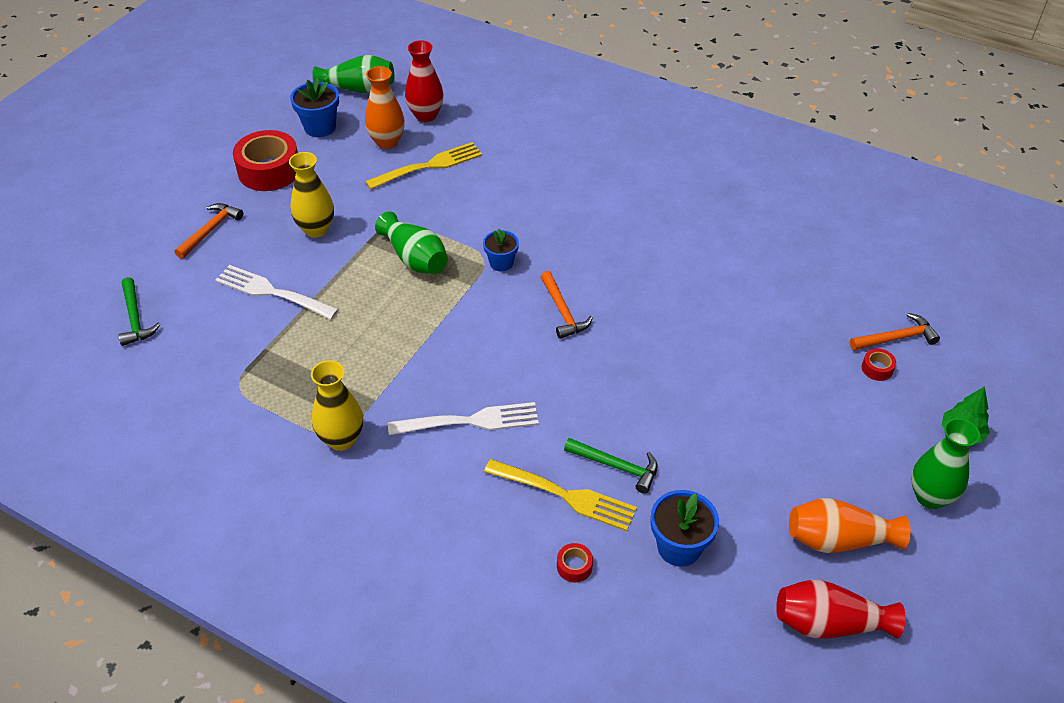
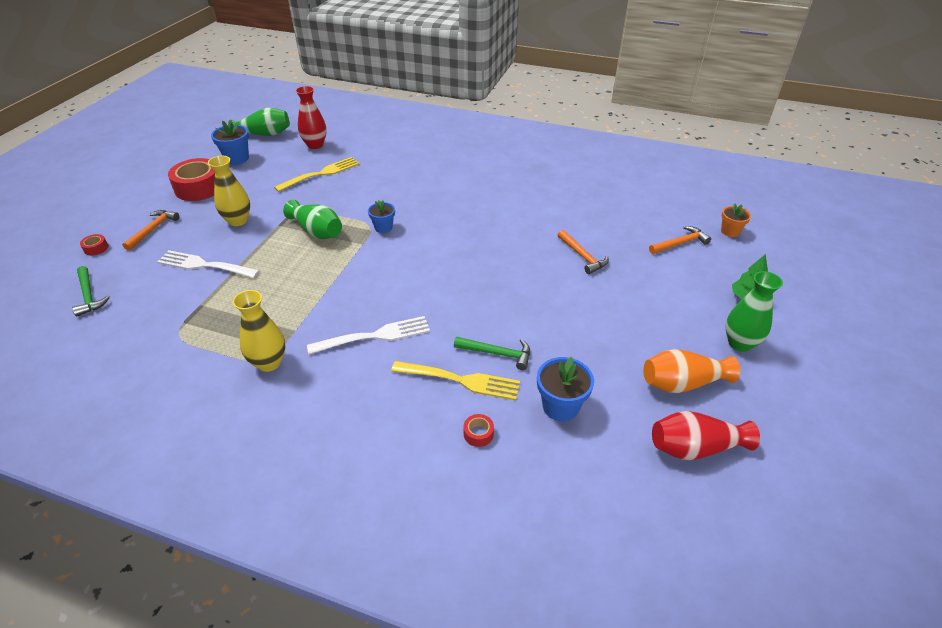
camera: 10 degrees left, 5 degrees down
(387, 142) = (288, 163): orange vase -> none
(563, 311) = (435, 253): orange hammer -> orange hammer (582, 256)
(877, 368) = (673, 264): red tape -> red tape (96, 248)
(973, 328) = (730, 231): none -> orange flower pot

